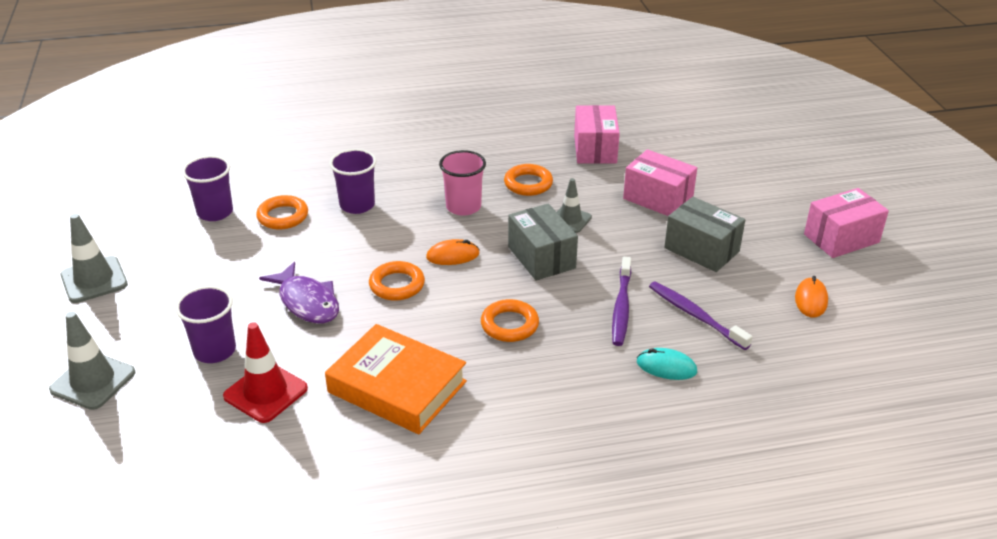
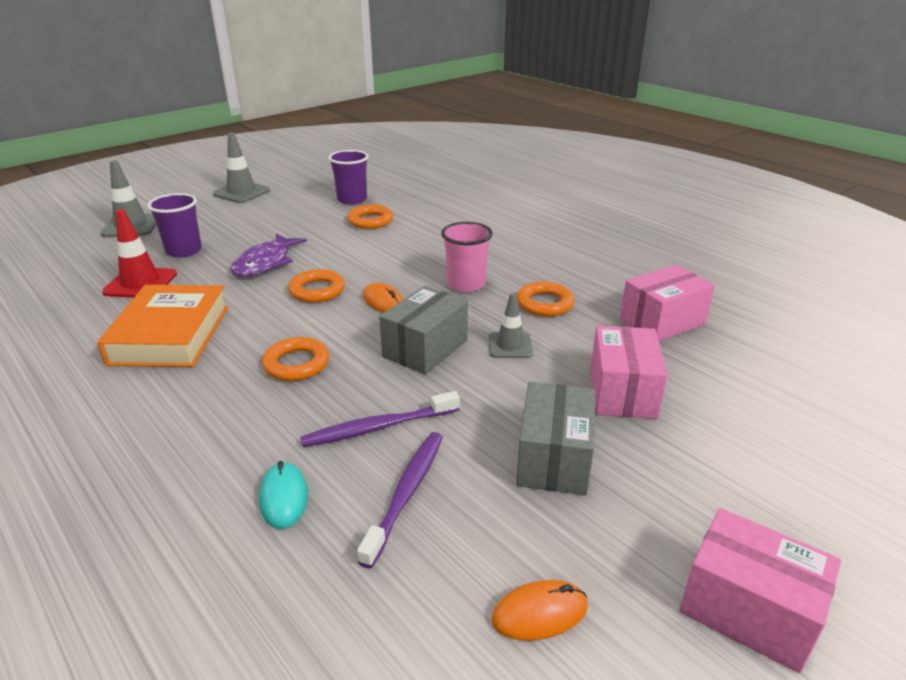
camera: 60 degrees right, 5 degrees down
(357, 205) = (416, 241): purple cup -> none

